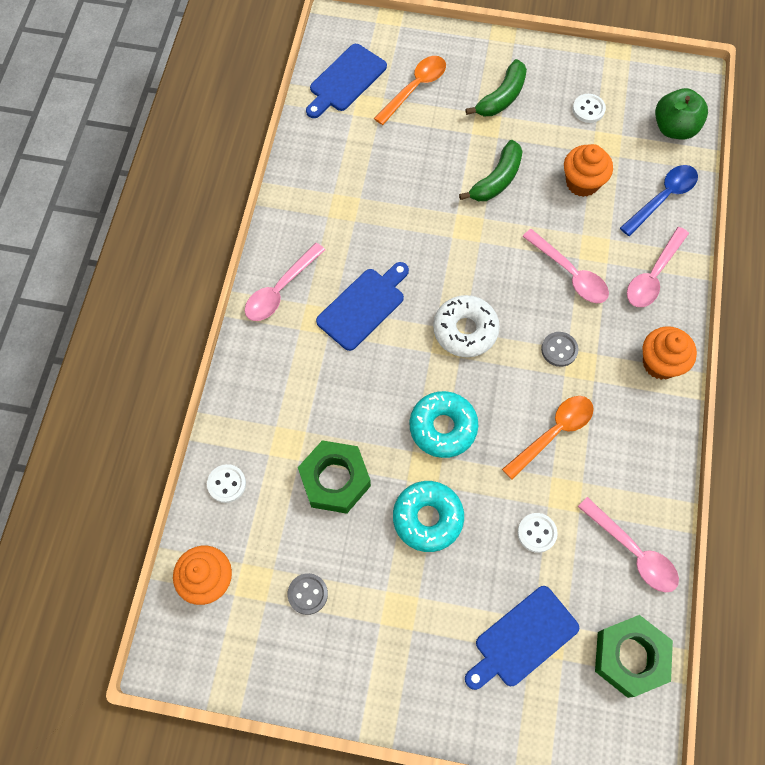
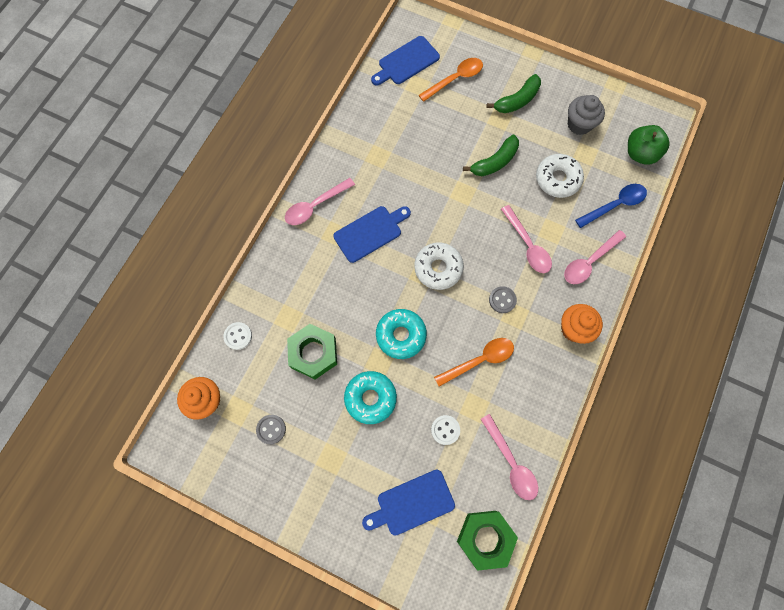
camera: 15 degrees right, 5 degrees up
(582, 183) = (557, 179): orange cupcake -> white donut
(588, 109) = (579, 124): white button -> grey cupcake

